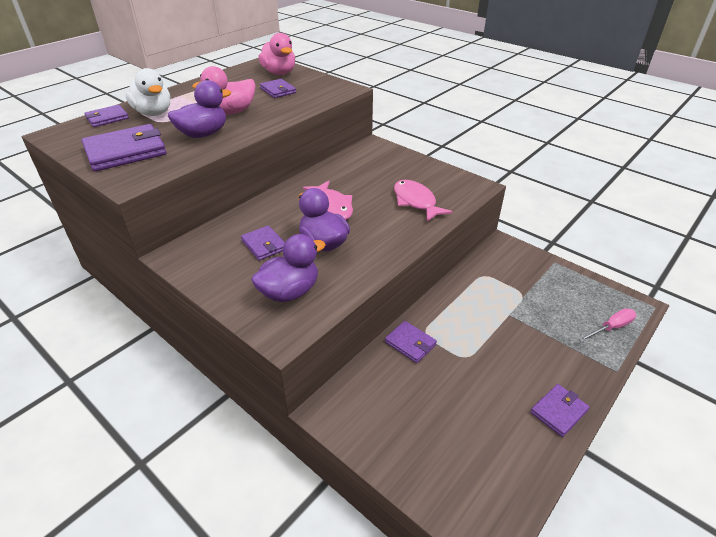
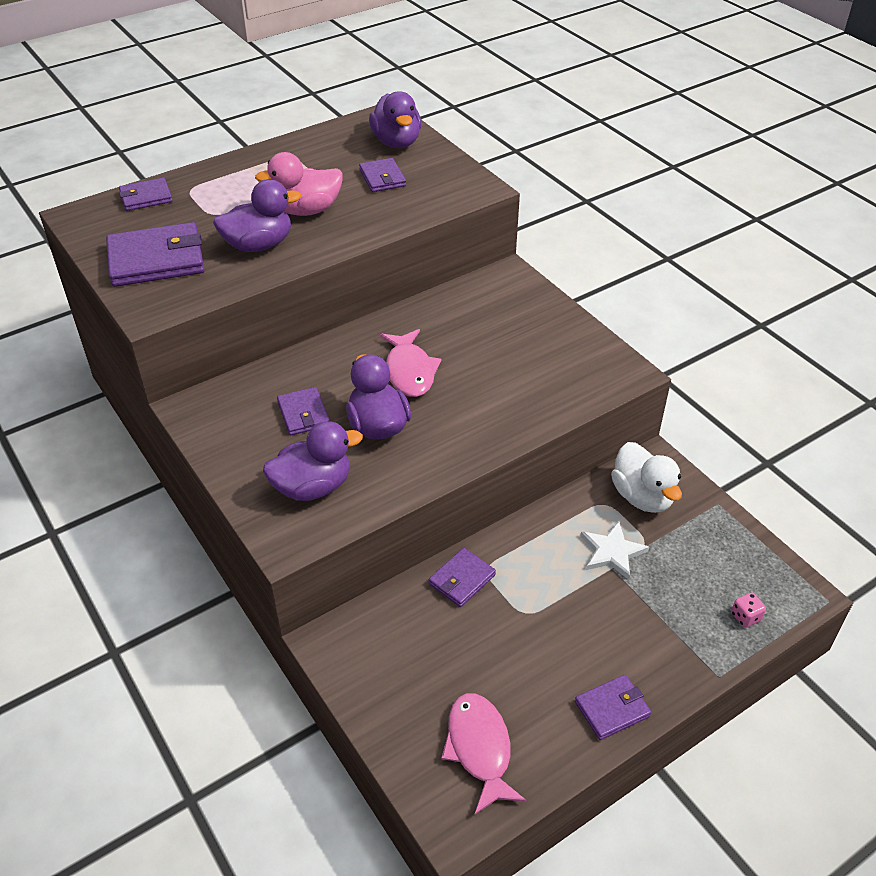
camera: 15 degrees right, 5 degrees up
(154, 113) = (206, 197): white duck -> white duck (642, 497)
(279, 73) = (396, 142): pink duck -> purple duck
(410, 343) = (462, 579): purple wallet -> purple wallet turned 75 degrees clockwise
(416, 202) = (527, 383): pink fish -> pink fish (479, 748)
(504, 304) = (612, 552): none -> white star
(611, 328) = (745, 617): pink screwdriver -> pink dice

